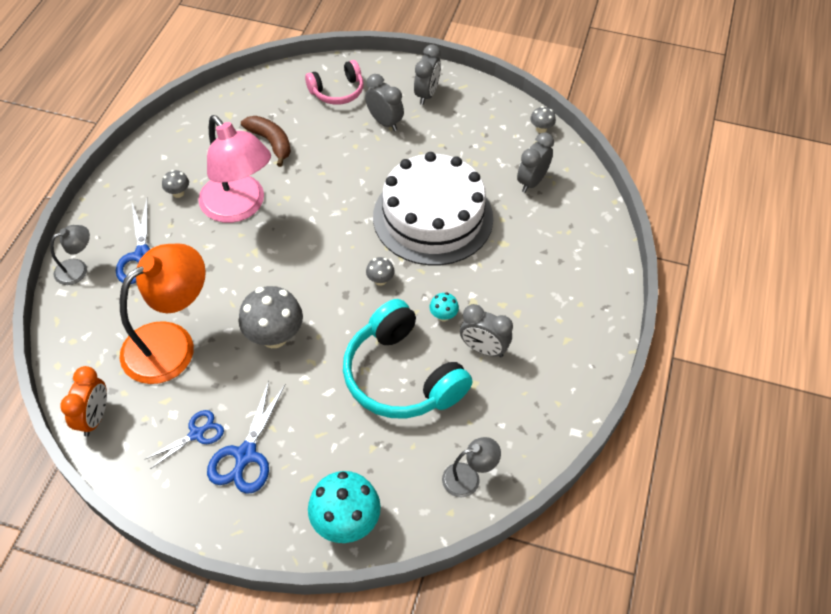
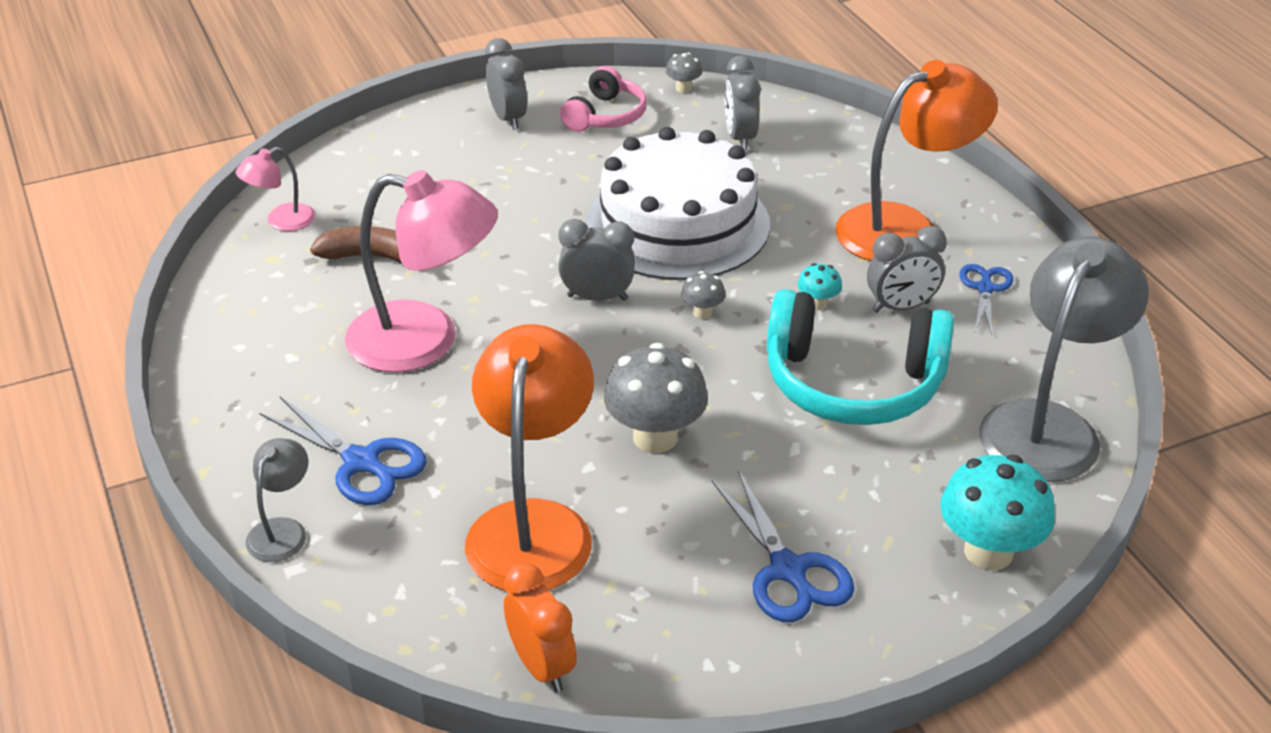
camera: 40 degrees left, 15 degrees down
(178, 193) = (317, 372): grey mushroom -> none
(196, 434) = (699, 591): blue scissors -> blue scissors (985, 288)
(255, 94) = (281, 221): none -> pink lamp
(337, 91) = (390, 167): pink headphones -> pink headphones (605, 116)
(385, 122) = (494, 167): grey clock -> grey clock (597, 297)
(469, 478) = (1048, 425): grey lamp -> grey lamp, size x2.11
(549, 301) = (905, 228): none -> orange lamp

